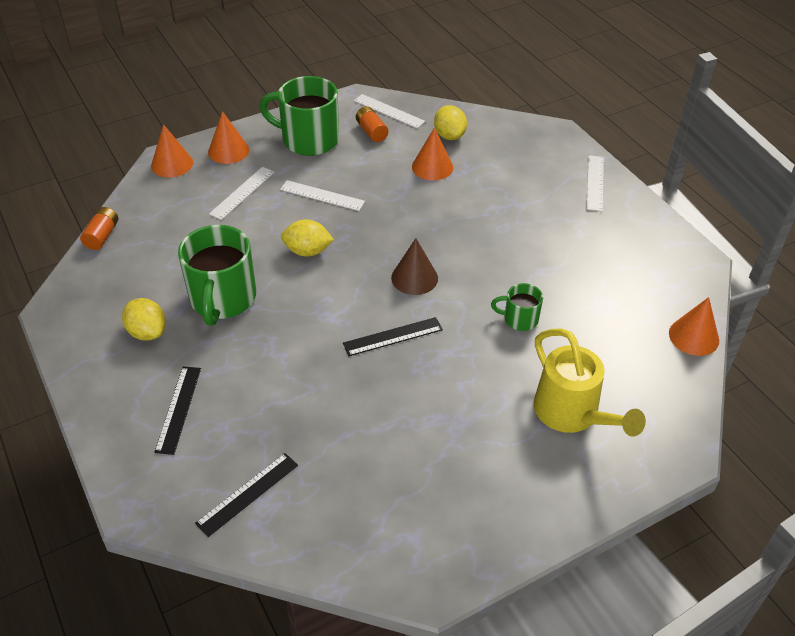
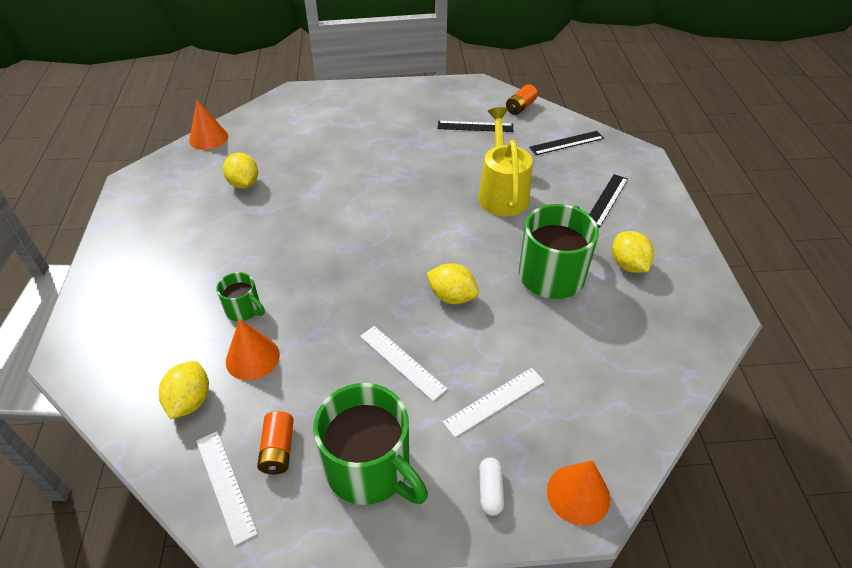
camera: 155 degrees left, 0 degrees up
(102, 236) = (678, 394): orange battery -> orange battery (520, 107)
(228, 151) = (490, 490): orange cone -> white capsule
(393, 336) = (419, 200): black ruler -> black ruler (475, 126)
(414, 278) = (369, 239): brown cone -> none
(519, 319) = (314, 183): green mug -> green mug (244, 309)
(573, 414) = (335, 124): yellow watering can -> yellow watering can (502, 193)
(589, 294) = (244, 184): none -> yellow lemon
(595, 183) = (115, 276): white ruler -> none

